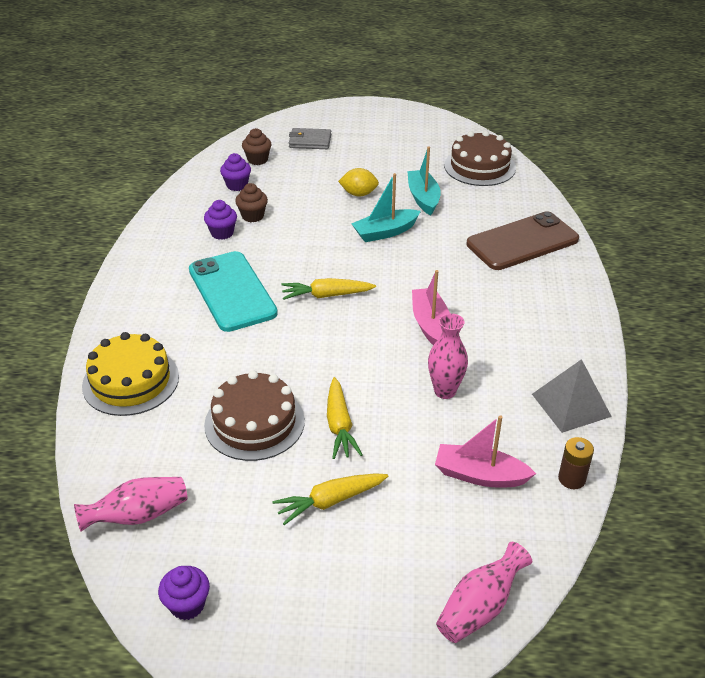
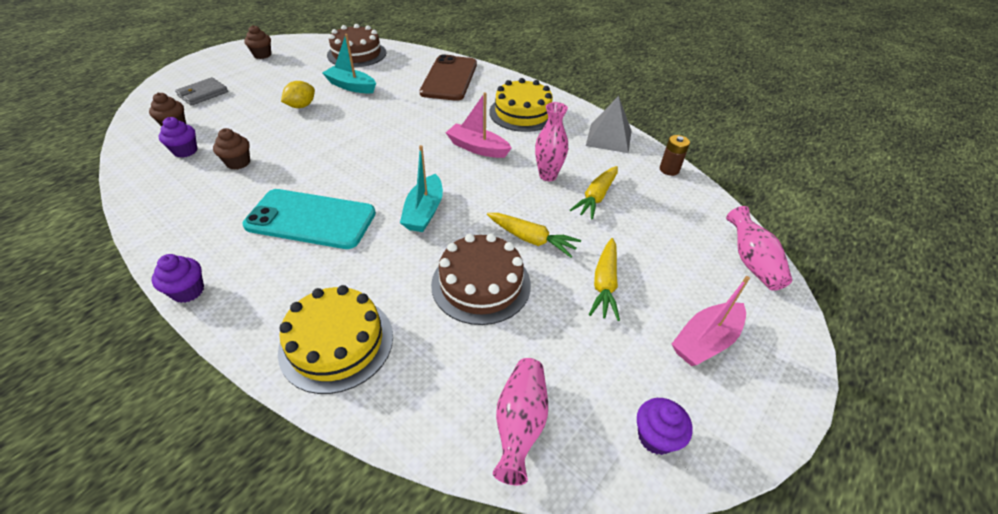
camera: 55 degrees left, 5 degrees up
(222, 233) = (230, 188): purple cupcake -> purple cupcake (188, 291)
(326, 295) = (387, 175): yellow carrot -> yellow carrot (596, 197)
(385, 232) = (360, 117): turquoise boat -> turquoise boat (424, 212)
(401, 126) = (262, 55): none -> brown cupcake
(480, 475) = (637, 202): pink boat -> pink boat (705, 341)
(530, 321) = (522, 113): none -> yellow cake

